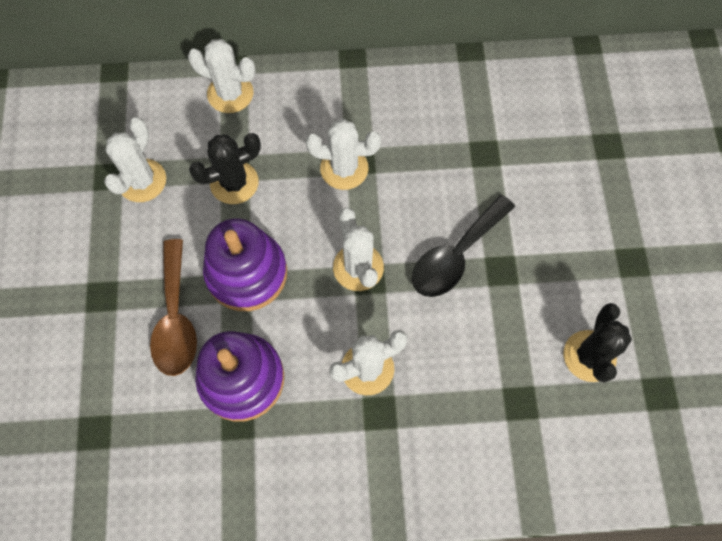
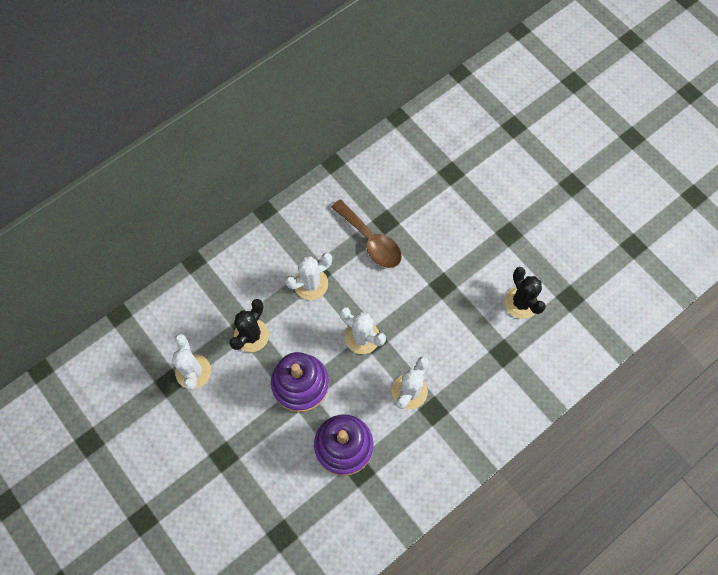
camera: 35 degrees left, 0 degrees up
(176, 318) = (279, 438): brown spoon -> brown spoon (371, 240)
(230, 93) = (206, 281): white cactus -> none
(456, 255) = (412, 293): black spoon -> none

